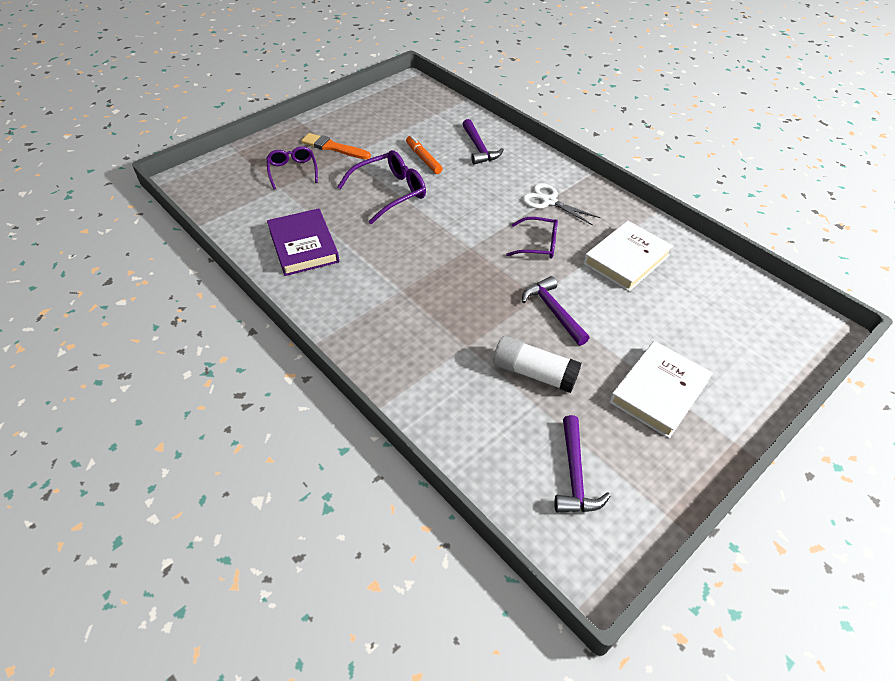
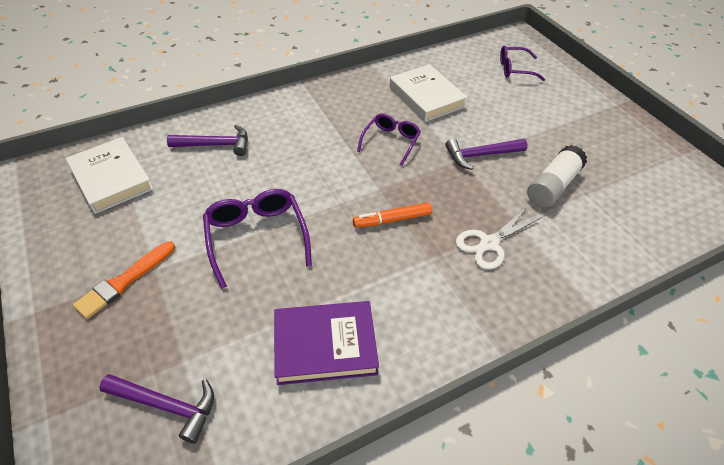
camera: 75 degrees left, 0 degrees up
(292, 171) = (151, 339): purple glasses -> purple glasses (515, 69)
(423, 159) = (207, 194): orange marker -> orange marker (392, 220)
(548, 201) = (331, 119): white scissors -> white scissors (489, 243)
(575, 475) = (656, 190): purple hammer -> purple hammer (167, 405)
(658, 392) = (574, 124): white book -> white book (111, 178)

